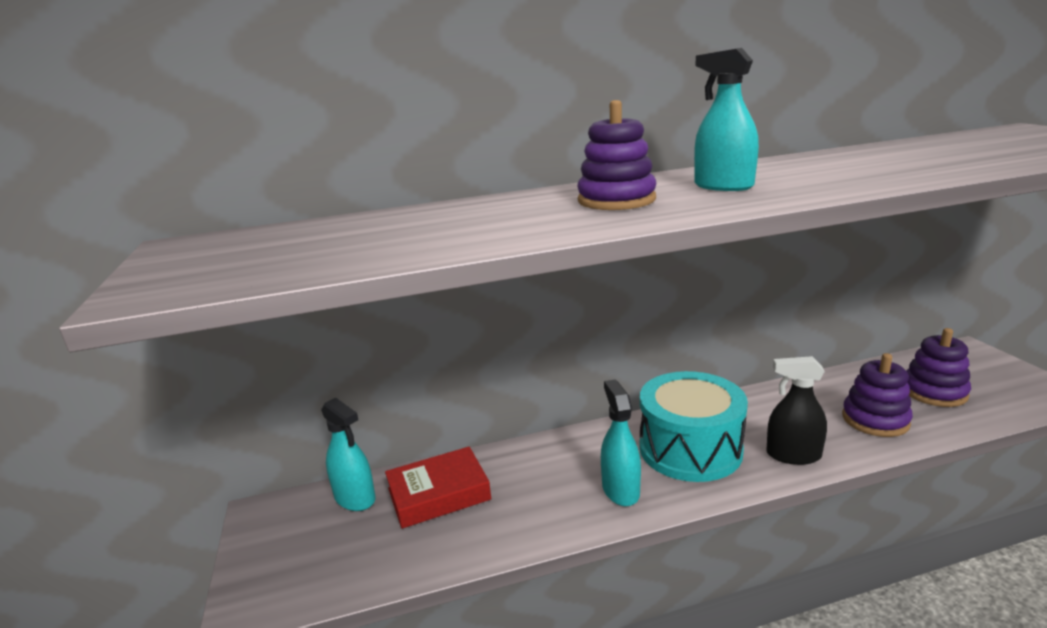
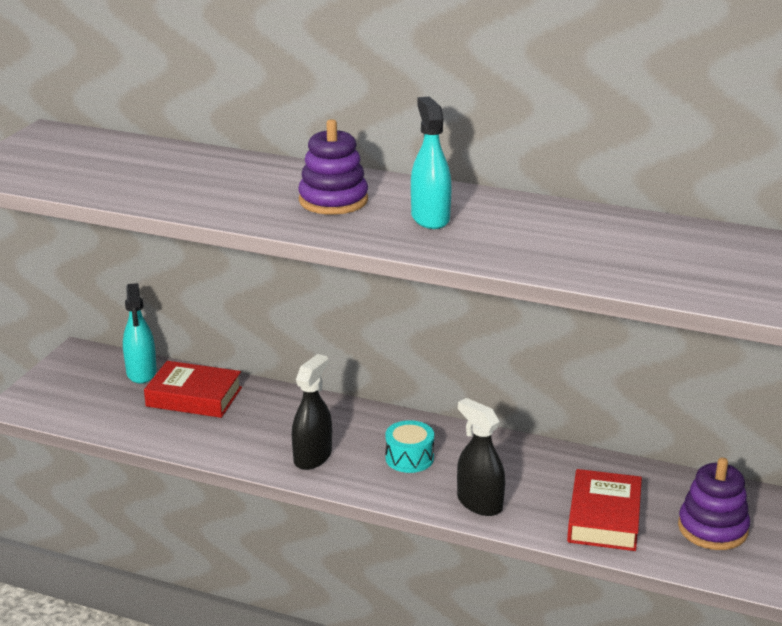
camera: 35 degrees right, 5 degrees up
(620, 490) = (312, 457): turquoise spray bottle -> black spray bottle
(690, 449) = (409, 458): turquoise drum -> turquoise drum, size x0.47
(875, 420) = (604, 518): purple stacking toy -> red book

